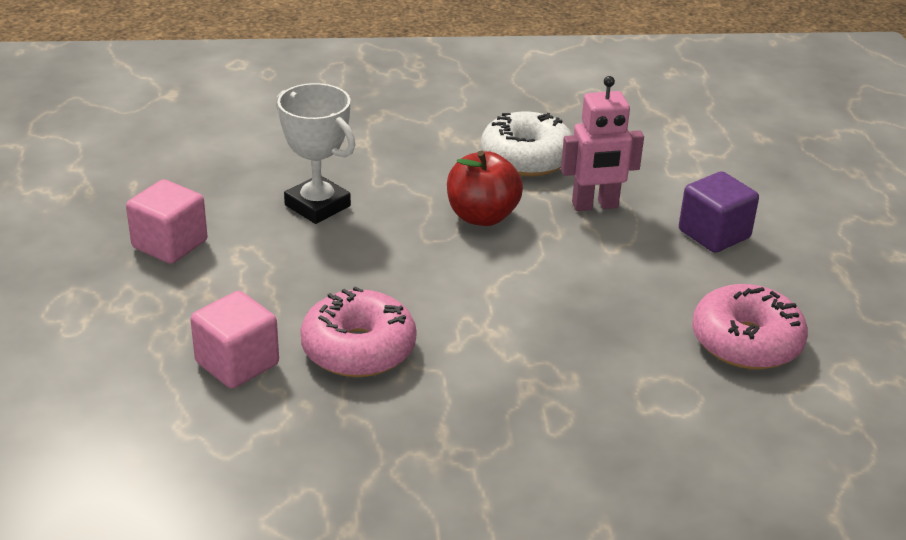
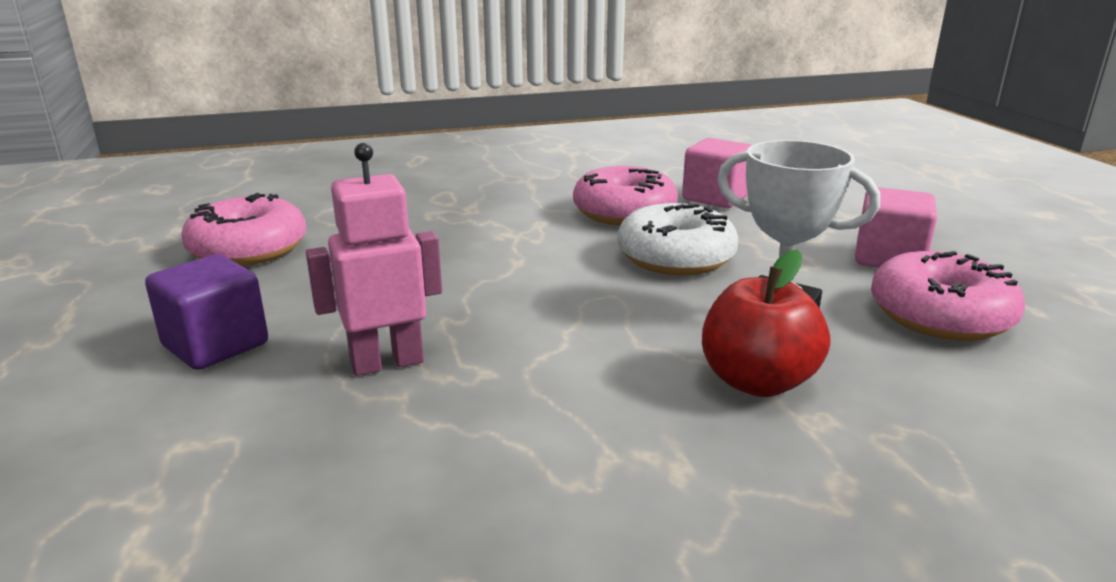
camera: 170 degrees right, 10 degrees down
(207, 188) = (940, 316): none -> pink donut
(482, 216) = (553, 328): red apple -> red apple (757, 381)
(526, 158) = (505, 430): white donut -> white donut (675, 258)

